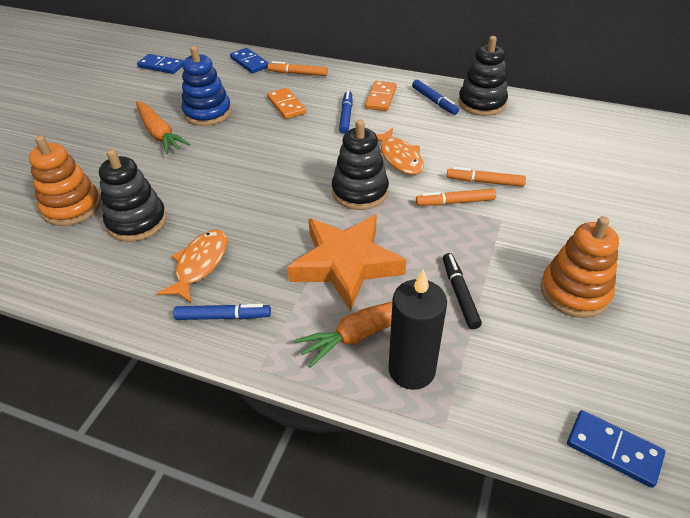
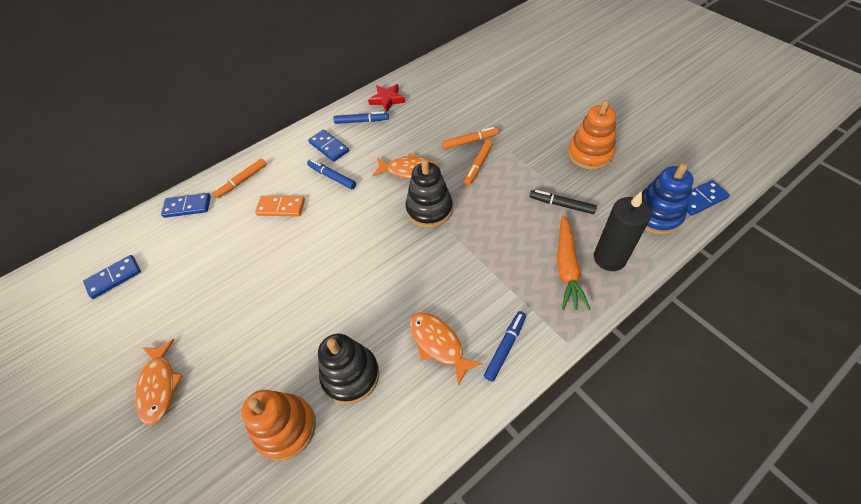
camera: 55 degrees left, 10 degrees up
(81, 130) = (159, 386): none -> orange fish
(159, 134) = (233, 317): orange carrot -> none
(207, 113) = (236, 267): blue stacking toy -> blue stacking toy (656, 215)
(345, 264) = (498, 251): orange star -> none
(381, 98) = (329, 147): orange domino -> blue domino
(481, 103) = (387, 100): black stacking toy -> red star
(485, 182) = (470, 141): orange marker -> orange marker turned 150 degrees counterclockwise

